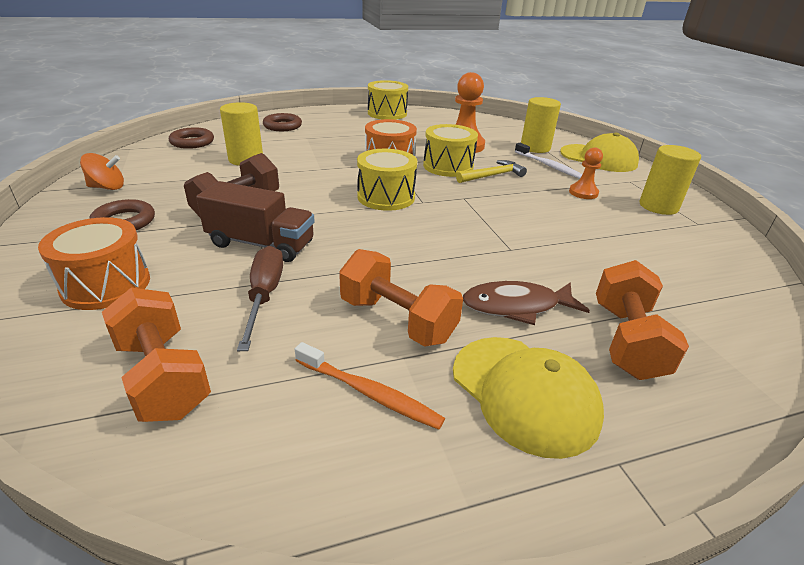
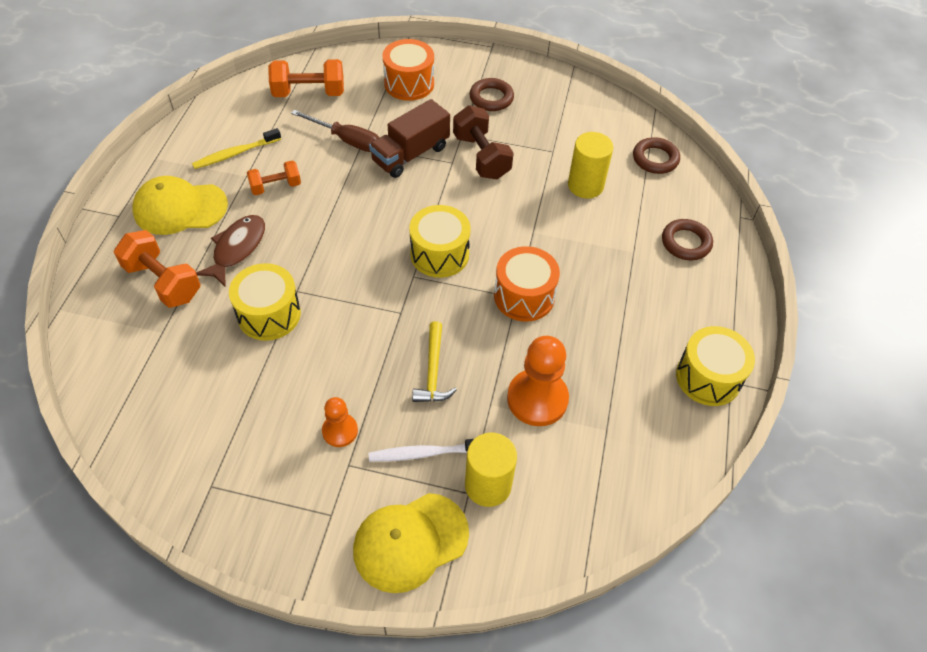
camera: 120 degrees right, 20 degrees up
(107, 187) = (561, 96): orange spinning top -> none
(369, 393) = (235, 153): orange toothbrush -> yellow toothbrush
(397, 320) = (276, 187): orange dumbbell -> orange dumbbell, size x0.63
(448, 166) = (481, 343): yellow drum -> yellow drum (269, 314)
(658, 206) = (263, 482): yellow cylinder -> none

